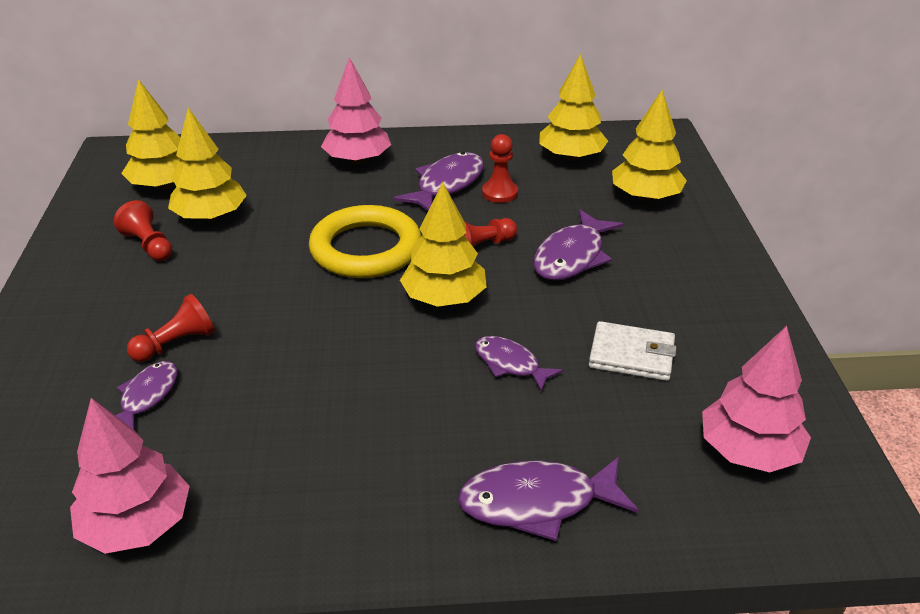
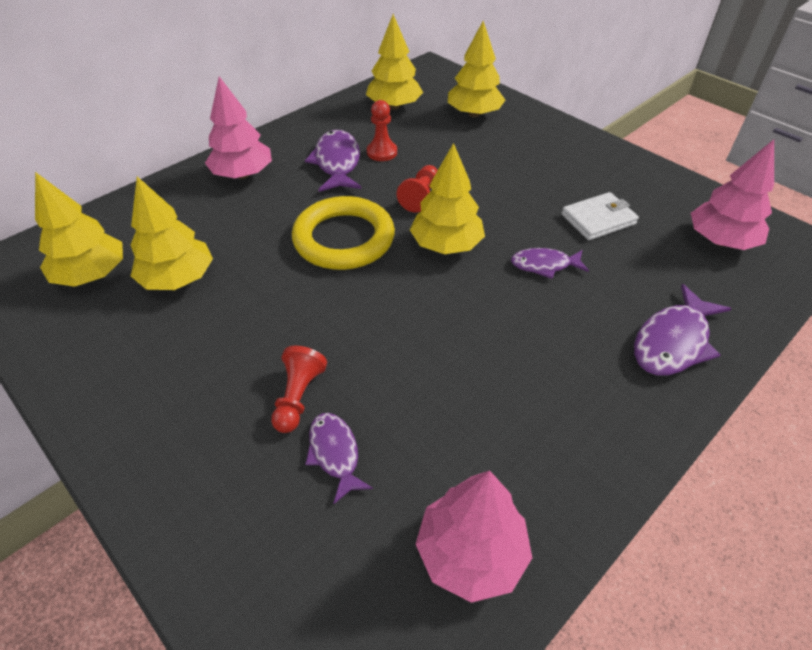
camera: 40 degrees left, 10 degrees up
(149, 245) = (153, 333): red pawn -> none
(572, 256) = (484, 174): purple fish -> none

